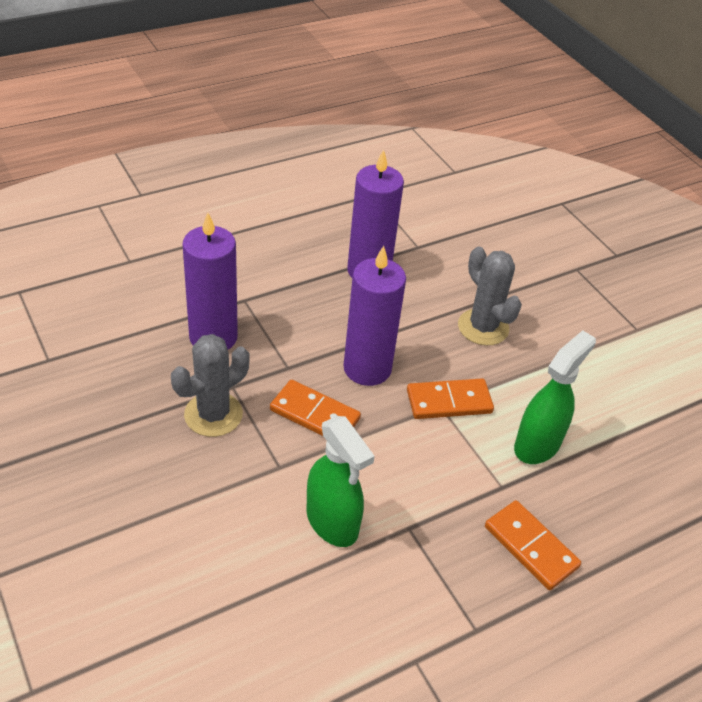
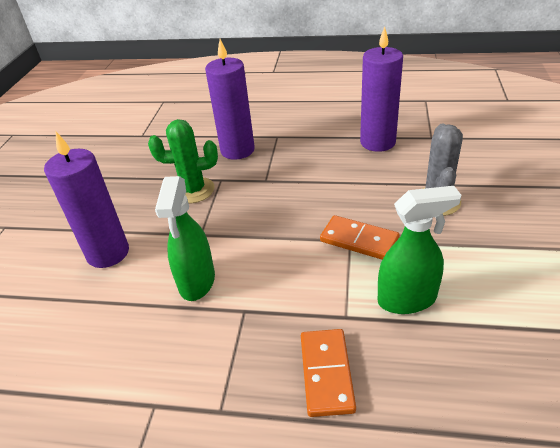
camera: 45 degrees right, 5 degrees down
(213, 414) = (193, 190): grey cactus -> green cactus
(315, 414) = (254, 213): orange domino -> none
(367, 368) = (318, 198): purple candle -> purple candle (108, 253)

